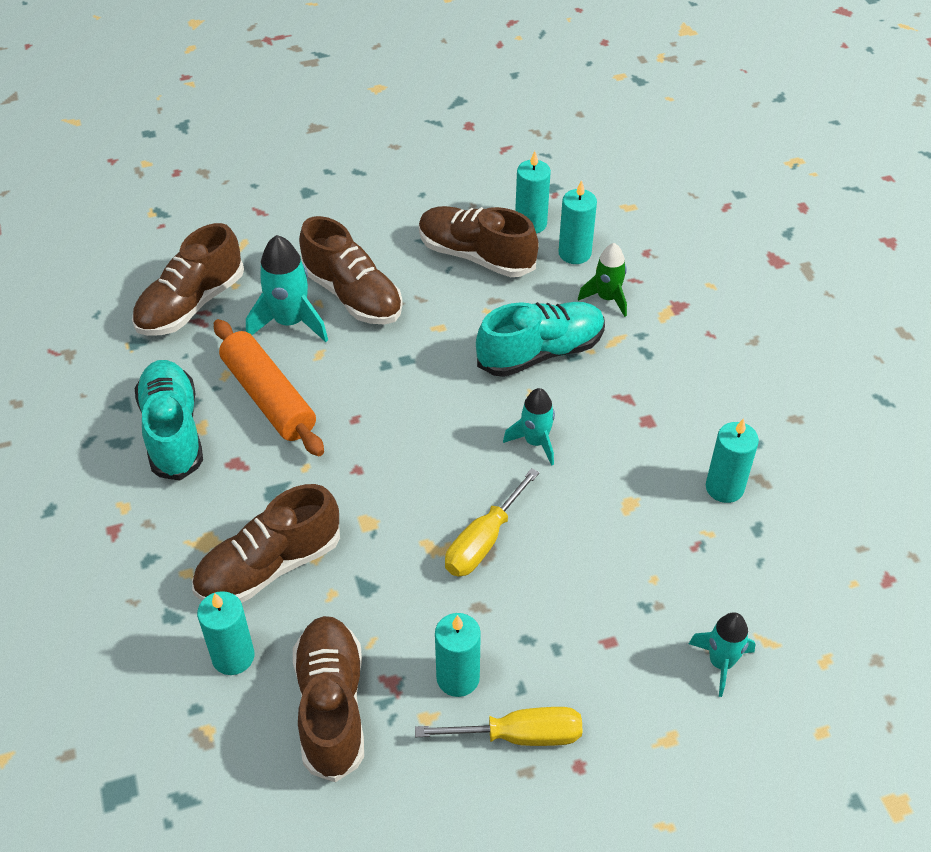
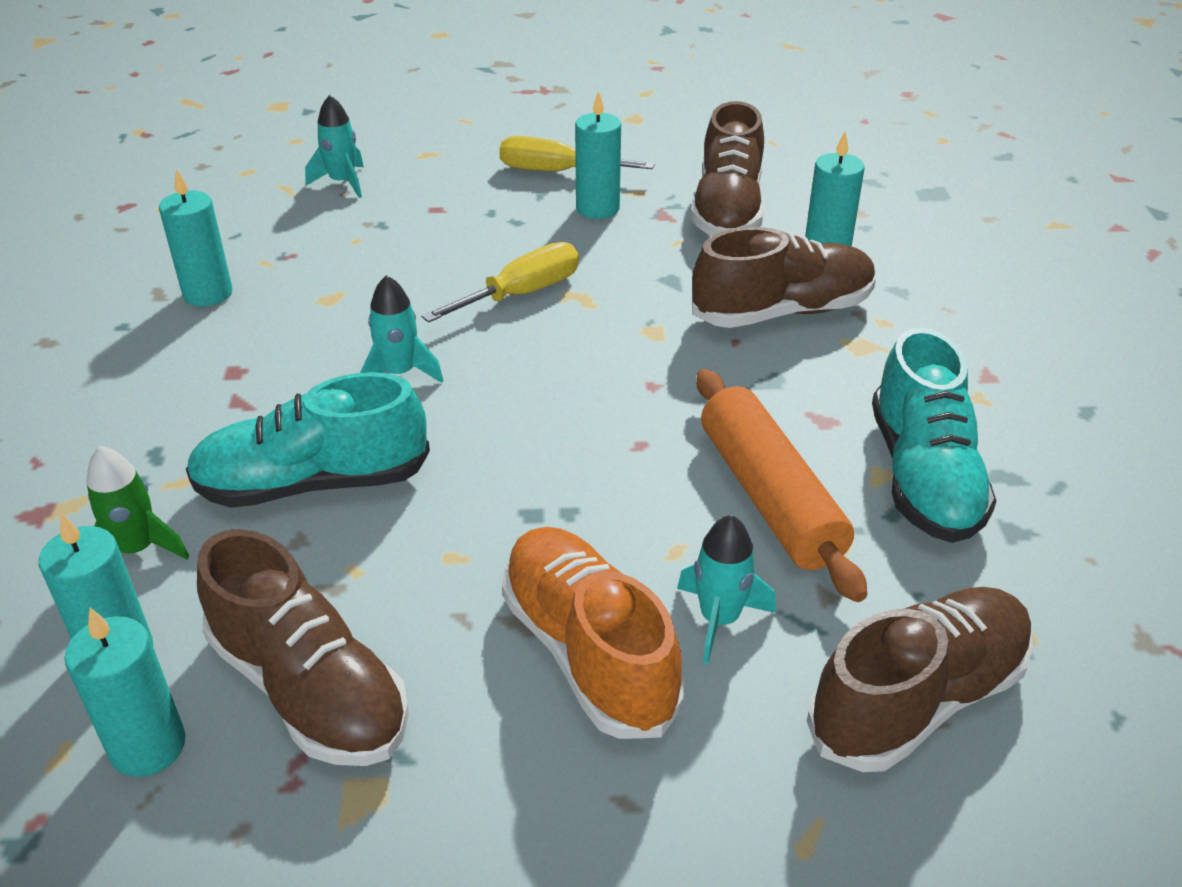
camera: 165 degrees left, 10 degrees down
(290, 322) = (719, 619): turquoise rocket -> turquoise rocket, size x0.65
(352, 295) = (588, 651): brown shoe -> orange shoe

